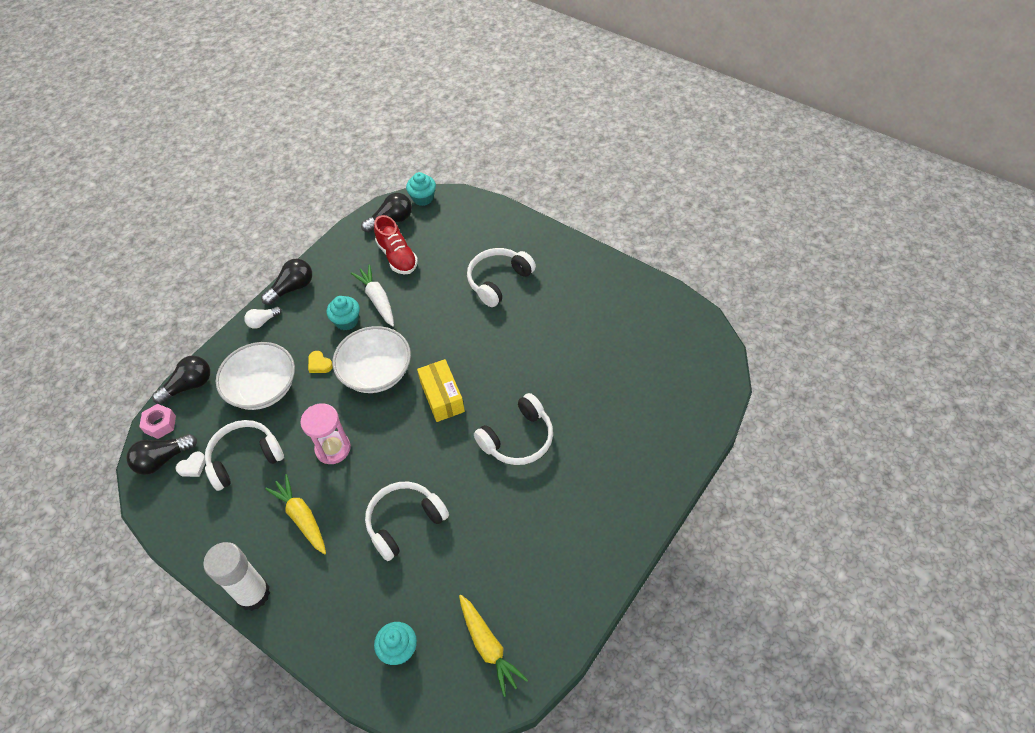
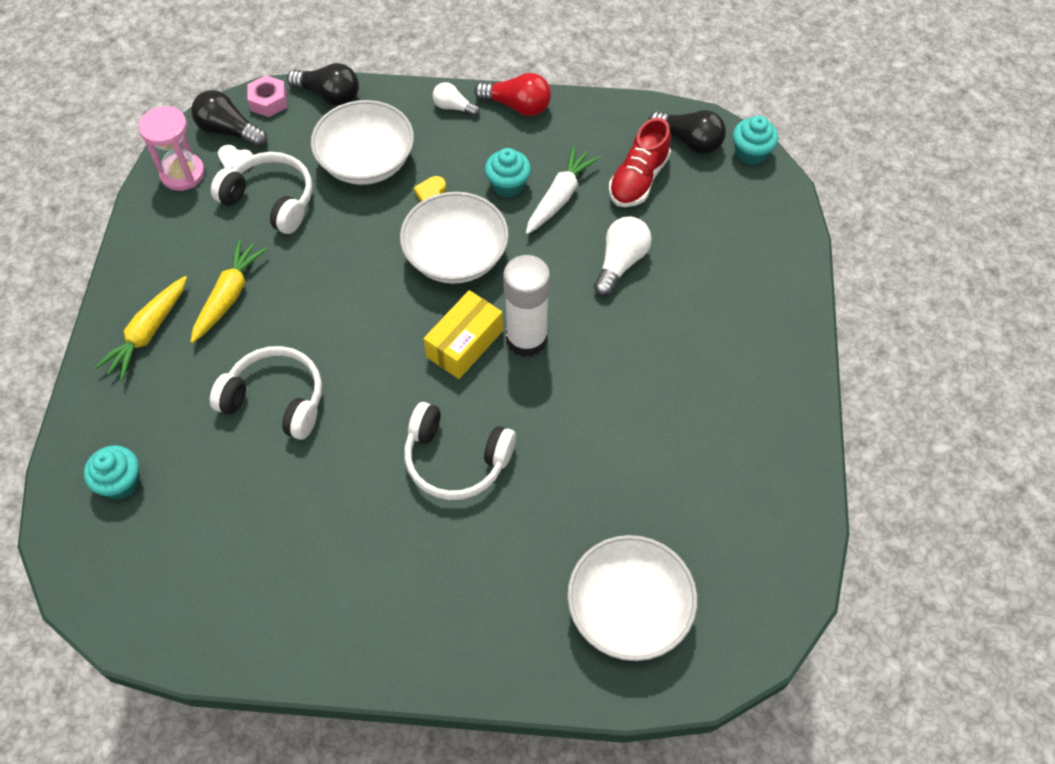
camera: 55 degrees right, 5 degrees up
(253, 594) = (119, 306): white glue stick -> white glue stick (526, 339)
(292, 288) = (517, 106): black light bulb -> red light bulb
(333, 449) = (329, 274): pink hourglass -> pink hourglass (182, 174)
(447, 293) = (620, 263): none -> white light bulb
(488, 646) = (166, 574): yellow carrot -> yellow carrot (148, 333)
(498, 281) = (681, 308): white headphones -> none
(666, 398) = (628, 610): none -> white bowl

